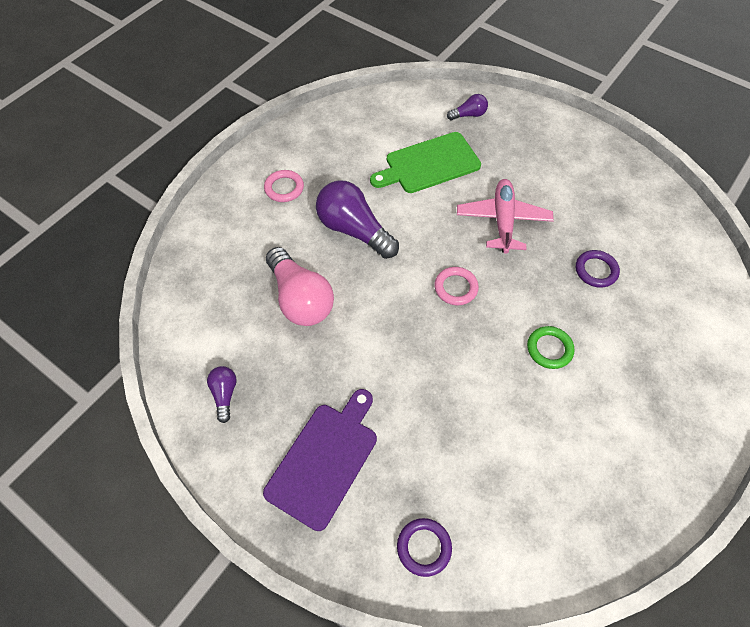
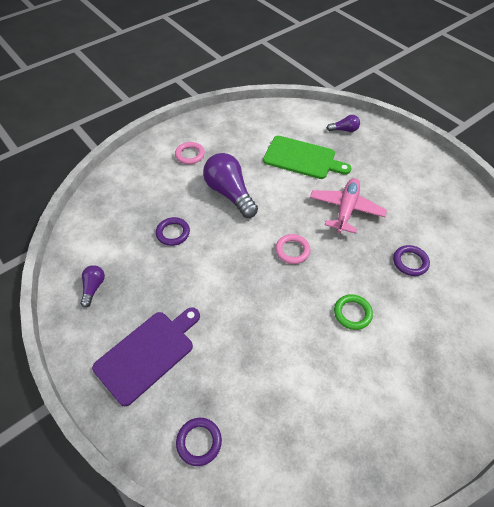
camera: 15 degrees right, 5 degrees down
(300, 299) = (173, 233): pink light bulb -> purple ring
(429, 164) = (302, 158): green cutting board -> green cutting board turned 150 degrees counterclockwise

